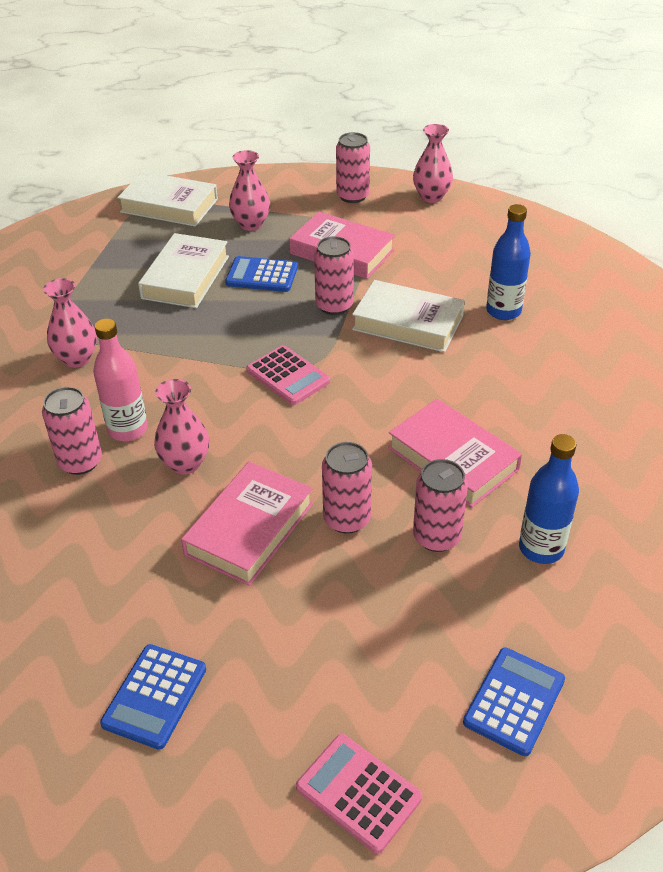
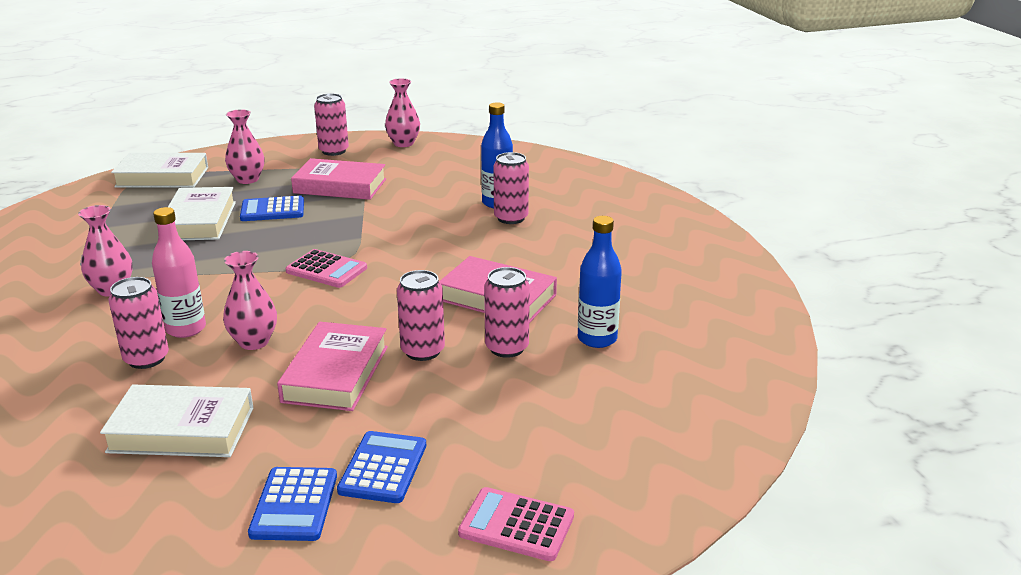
camera: 20 degrees left, 15 degrees down
(334, 305) = (348, 220): pink can -> pink can (511, 218)
(408, 323) = (419, 221): white book -> white book (181, 430)
(514, 701) = (621, 436): blue calculator -> blue calculator (383, 468)

